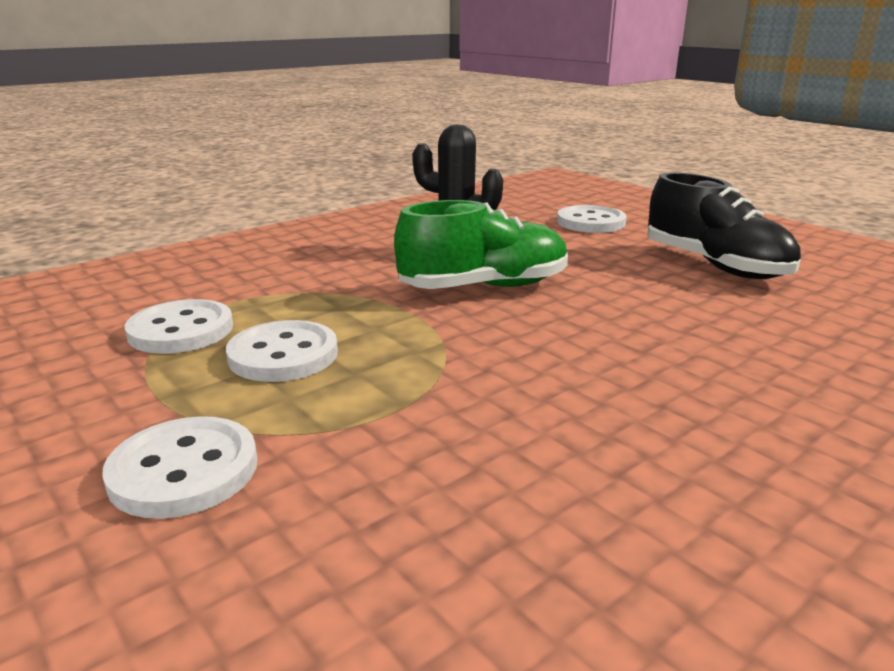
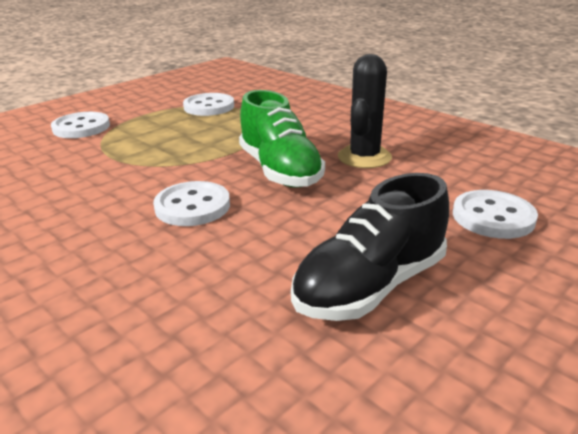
camera: 85 degrees right, 5 degrees up
(283, 355) = (177, 129): white button -> white button (192, 206)

